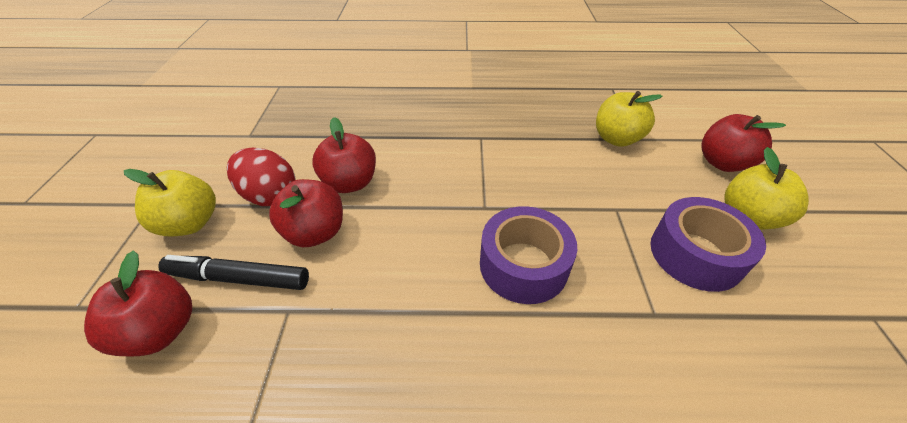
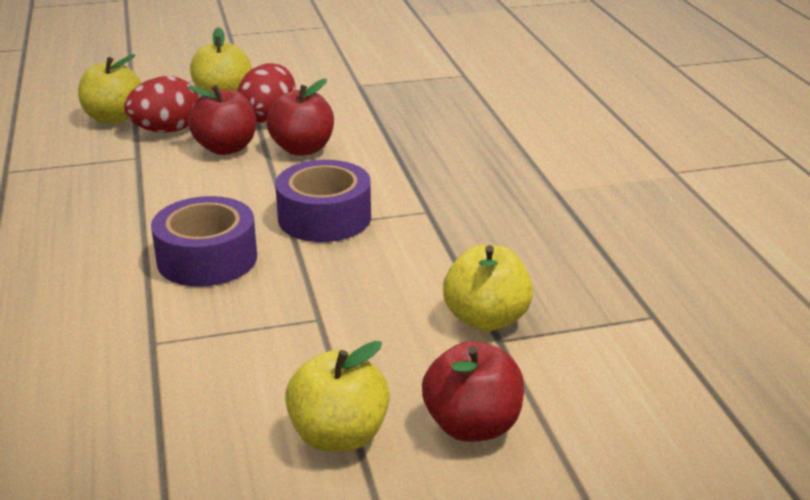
camera: 75 degrees right, 15 degrees down
(161, 330) = (114, 118): red apple -> yellow apple
(239, 278) = (166, 130): black marker -> red egg
(695, 254) = (249, 378): purple tape -> purple tape (324, 218)

